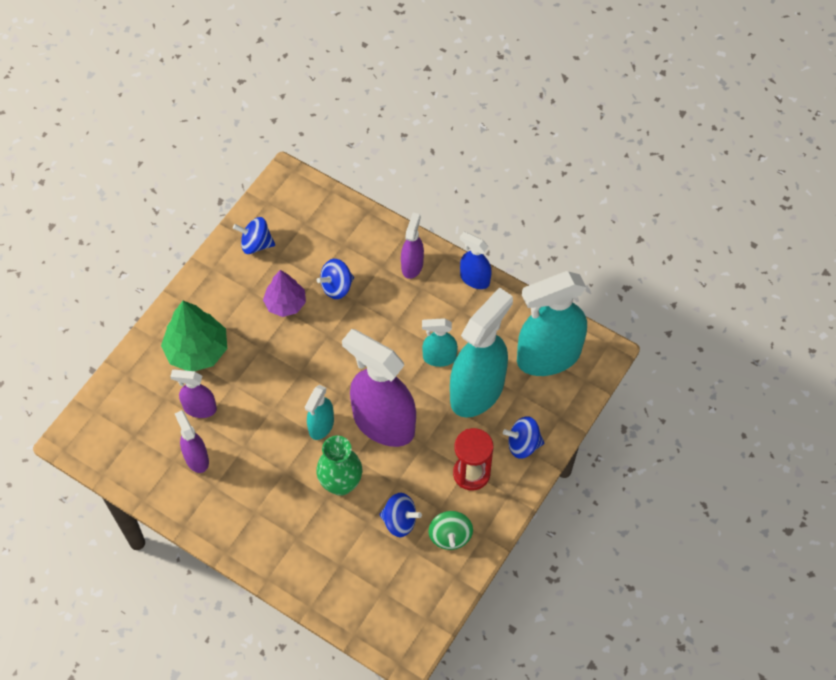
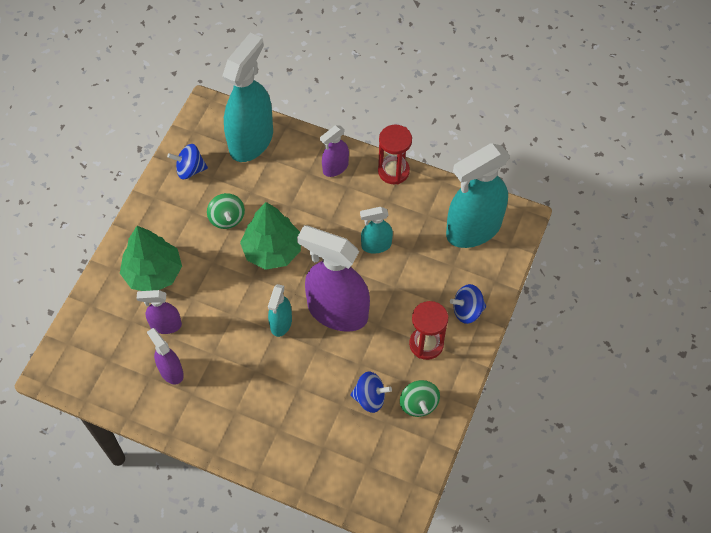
camera: 10 degrees left, 0 degrees up
(285, 303) = (227, 218): purple tree -> green spinning top
(327, 346) = (272, 250): none -> green tree
(336, 287) = (271, 196): blue spinning top -> none
(341, 483) = (309, 373): green vase -> none
(412, 265) = (335, 167): purple spray bottle -> purple spray bottle turned 135 degrees counterclockwise
(474, 279) = (393, 171): blue spray bottle -> red hourglass
(477, 391) = (416, 269): turquoise spray bottle -> turquoise spray bottle (251, 140)

